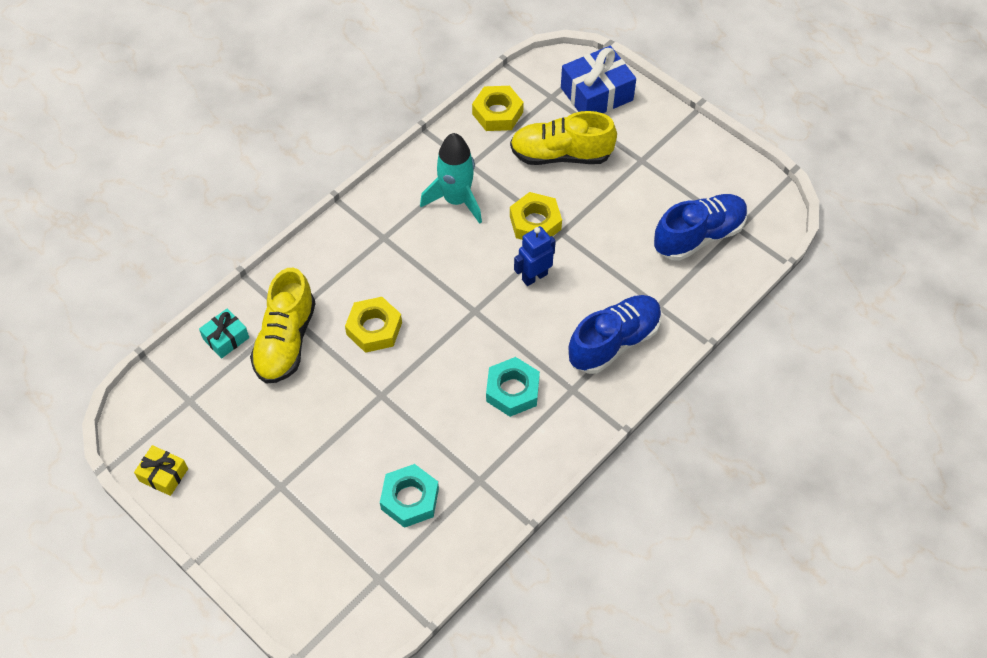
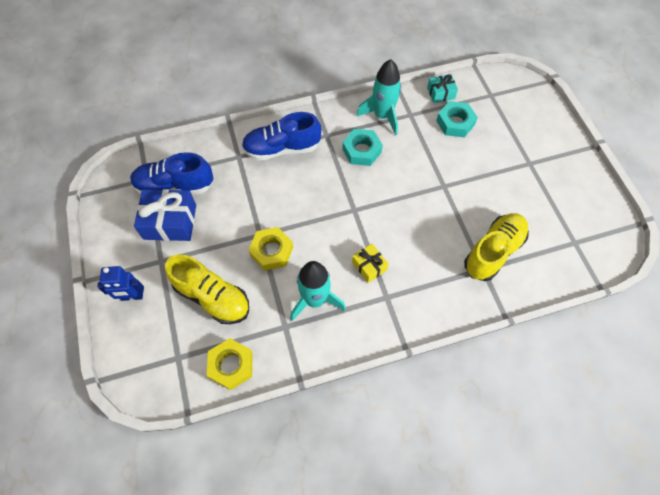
camera: 150 degrees left, 5 degrees up
(163, 475) = (603, 202): yellow gift -> yellow gift (369, 266)
(226, 338) = (536, 275): turquoise gift -> turquoise gift (440, 93)
(374, 328) = (428, 230): yellow nut -> none
(516, 457) = (382, 116): none -> turquoise rocket
(534, 277) = (300, 213): blue robot -> blue robot (132, 296)
(596, 94) = (142, 339): blue gift -> blue gift (170, 222)

